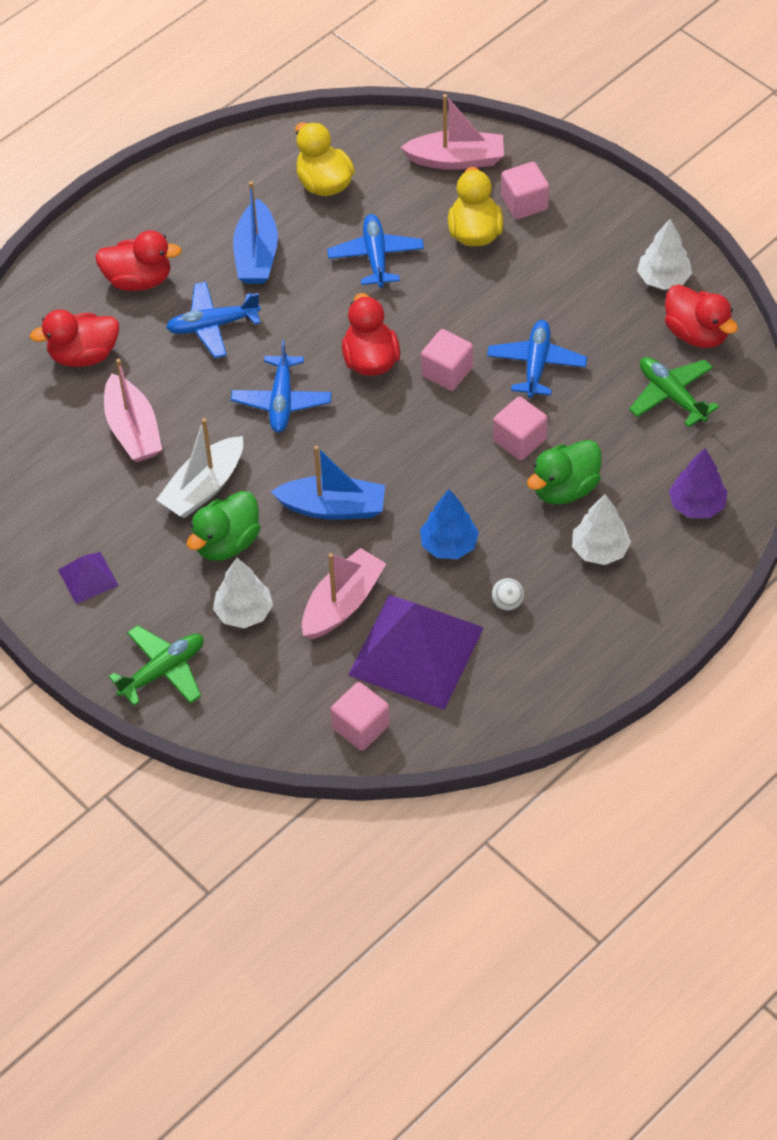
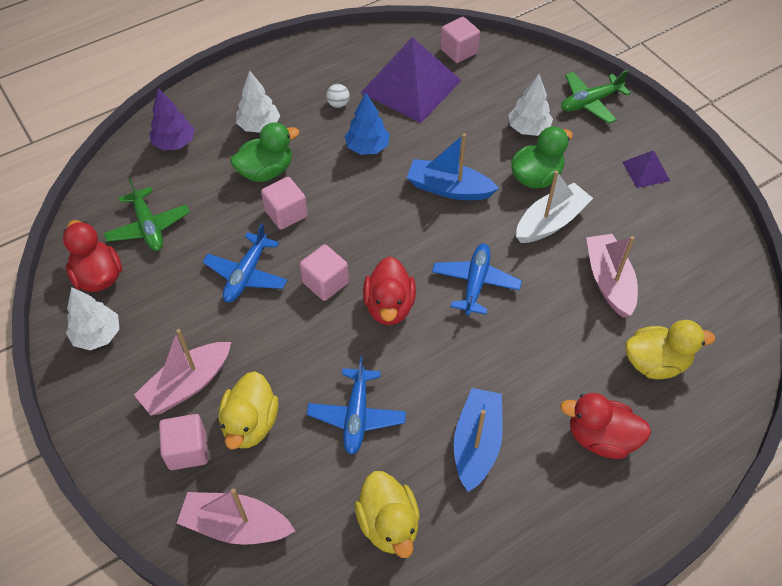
camera: 170 degrees left, 0 degrees up
(83, 355) = (655, 363): red duck -> yellow duck
(212, 325) = (529, 370): blue plane -> none
(342, 603) = (455, 123): pink boat -> pink boat (187, 385)

